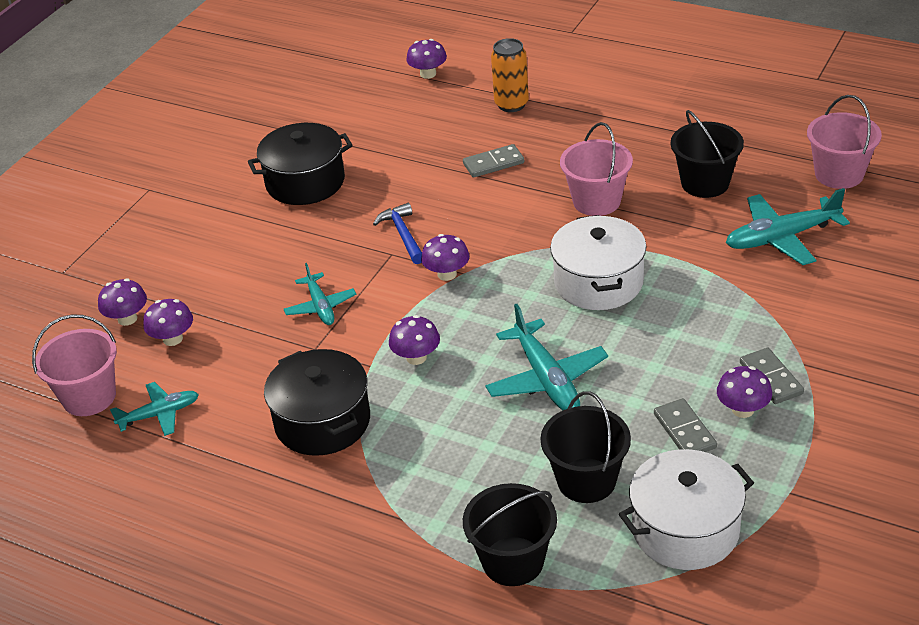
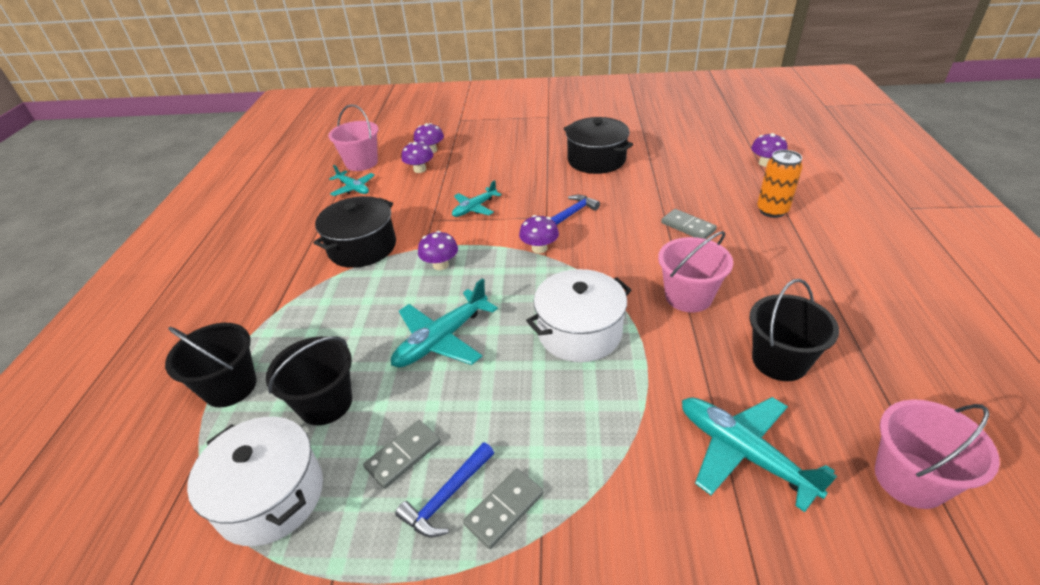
camera: 65 degrees right, 0 degrees up
(743, 410) = (447, 496): purple mushroom -> blue hammer

